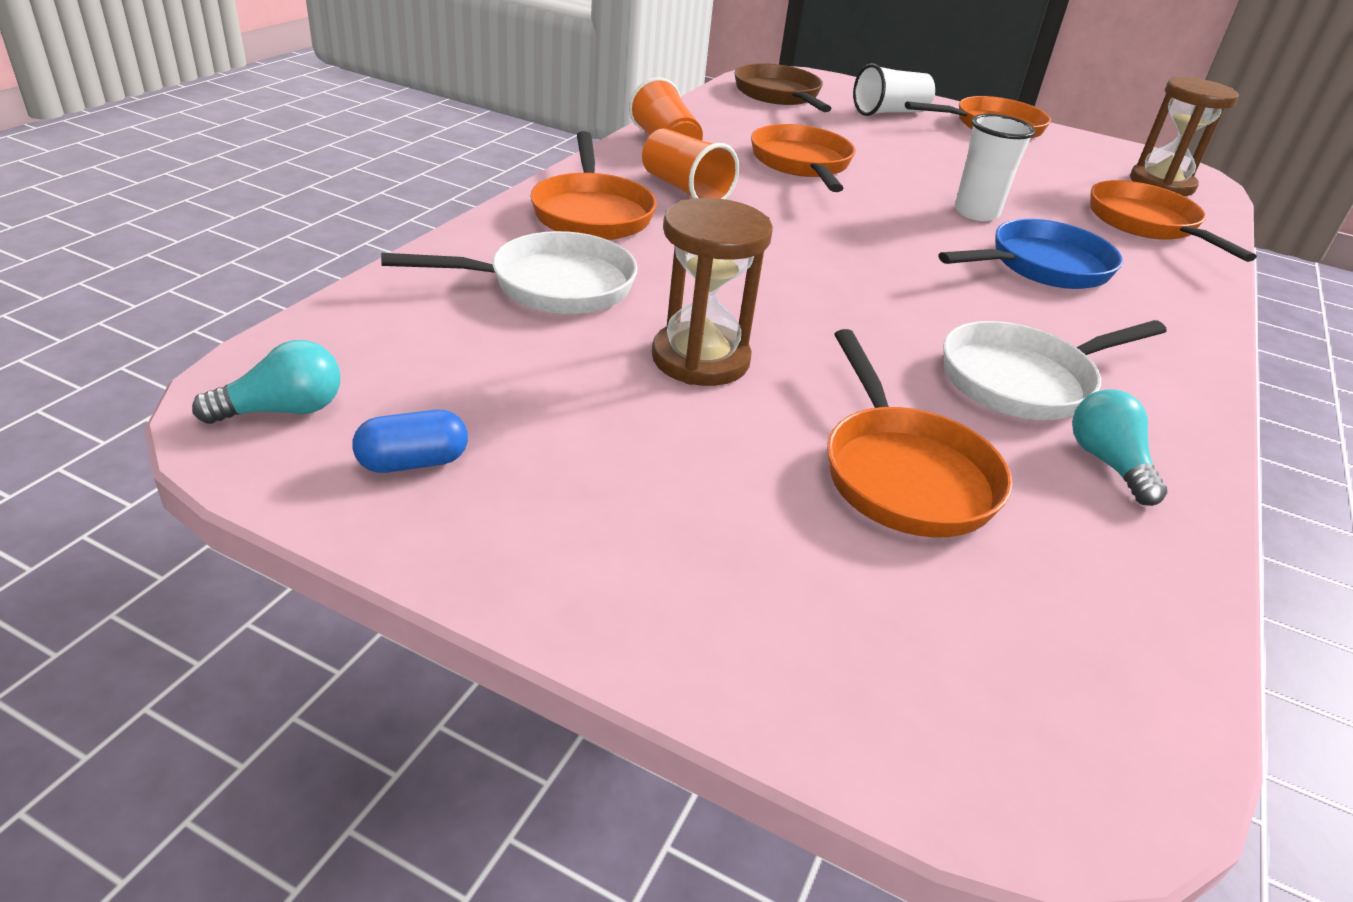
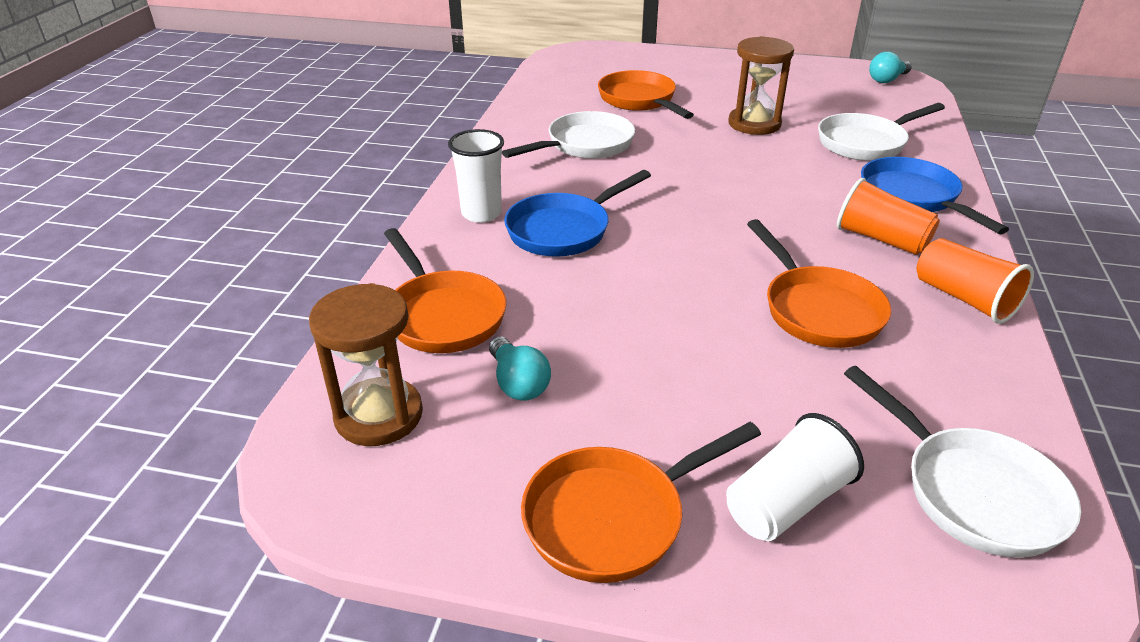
camera: 170 degrees right, 0 degrees up
(413, 462) = (821, 75): blue capsule -> none
(592, 213) = (913, 197): orange pan -> blue pan
(779, 96) = (972, 491): brown pan -> white pan
(976, 213) = (622, 282): white cup -> white cup (481, 213)
(1108, 463) = (547, 118): turquoise light bulb -> turquoise light bulb (518, 383)

